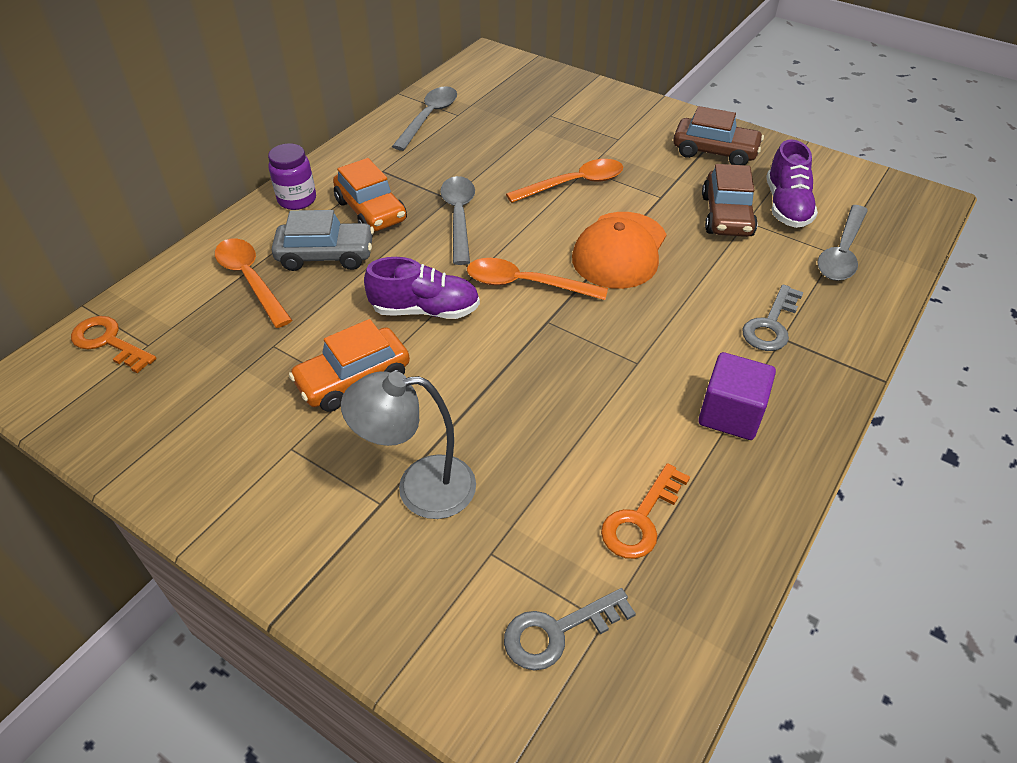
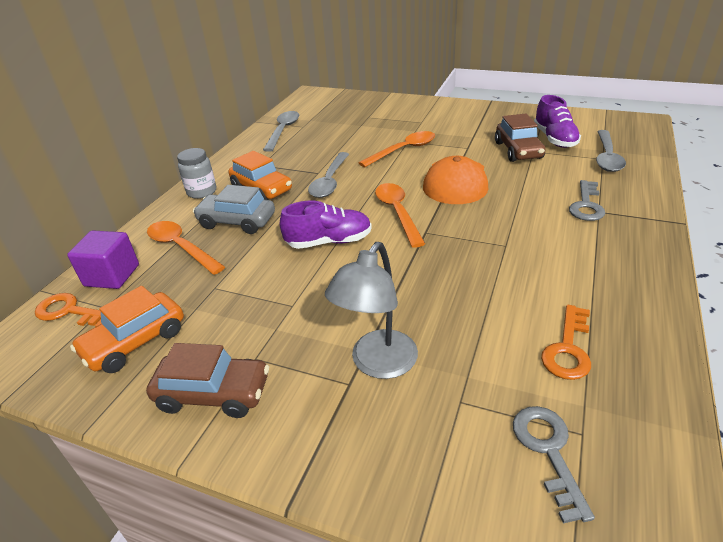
camera: 10 degrees left, 10 degrees down
(297, 200) = (202, 192): purple jar -> grey jar
(326, 255) = (237, 221): grey car -> grey car turned 150 degrees counterclockwise
(353, 379) = (290, 298): orange car -> orange car (135, 342)
(420, 487) = (377, 364): grey lamp -> grey lamp turned 45 degrees counterclockwise
(459, 217) = (329, 182): grey spoon -> grey spoon turned 150 degrees counterclockwise
(525, 284) = (397, 212): orange spoon -> orange spoon turned 75 degrees clockwise
(557, 631) = (548, 451): grey key -> grey key turned 120 degrees clockwise
(714, 152) = (490, 119): brown car -> brown car (213, 394)
(730, 414) = (592, 264): purple cube -> purple cube (112, 275)

